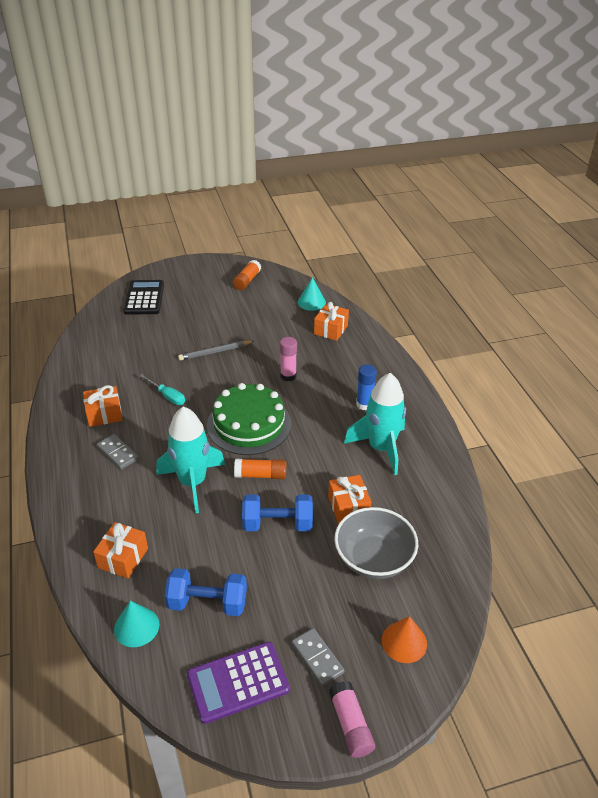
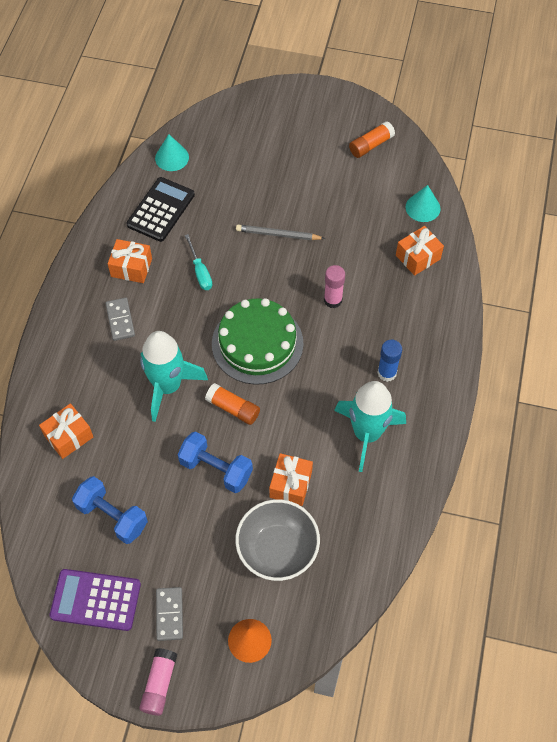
camera: 30 degrees right, 20 degrees up
(136, 626) = (46, 508): turquoise cone -> turquoise cone (172, 157)
(144, 298) = (248, 126): black calculator -> black calculator (160, 210)

